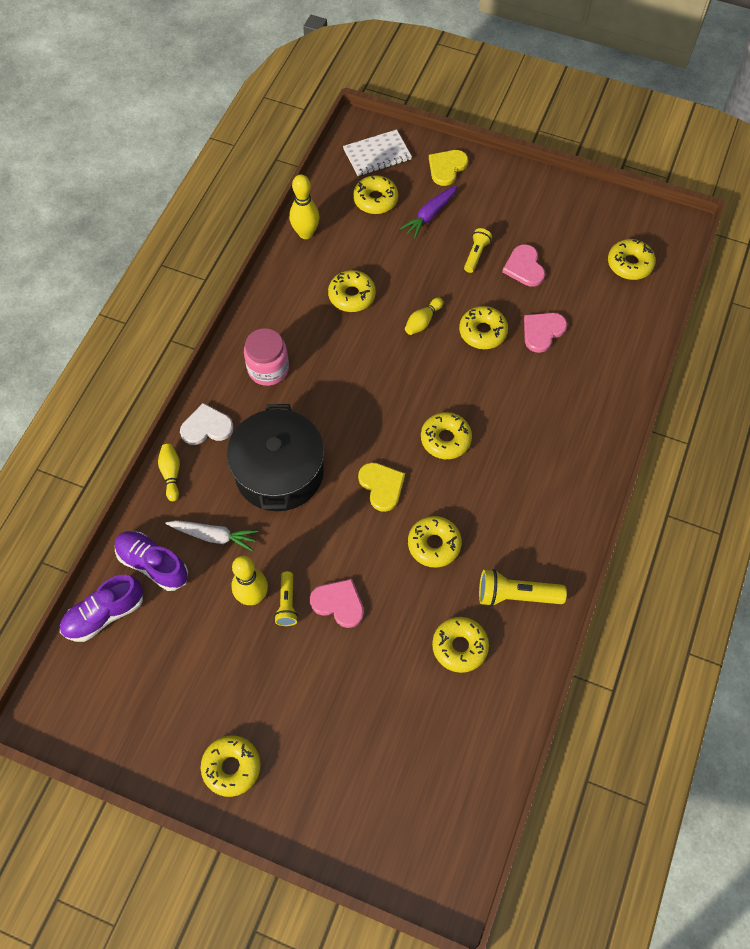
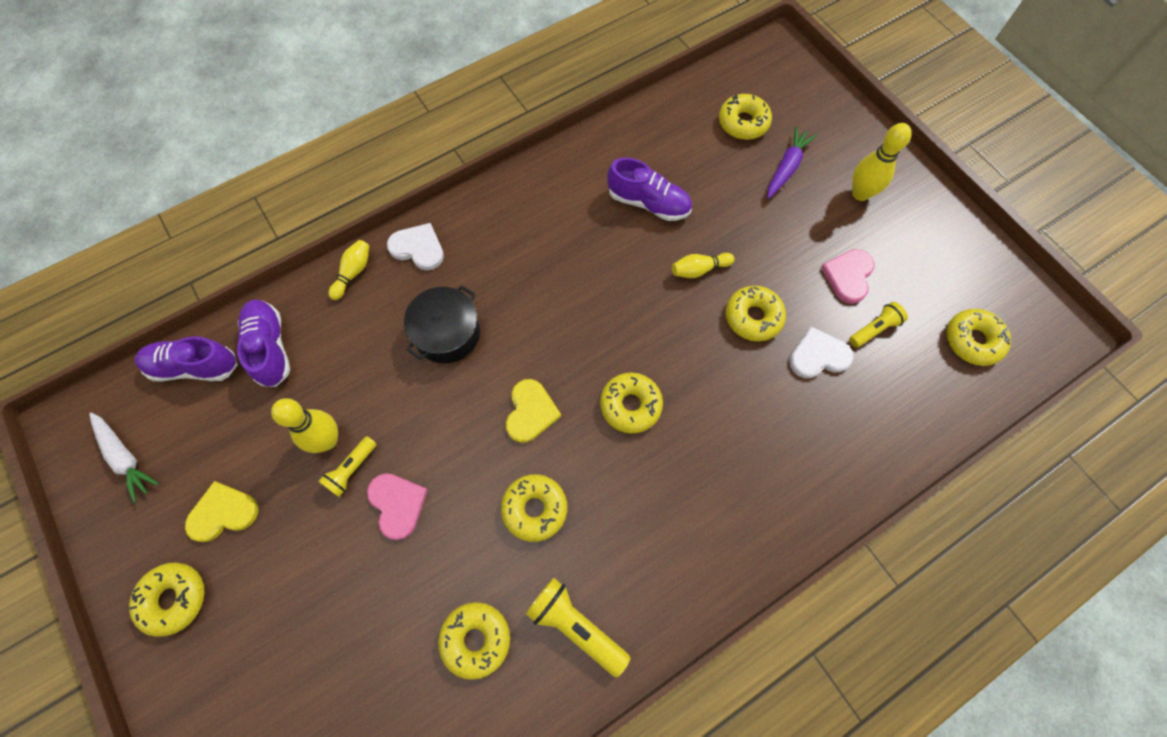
camera: 35 degrees right, 5 degrees up
(214, 536) = (342, 357): white carrot -> white carrot (125, 458)
(268, 369) = (515, 227): pink jar -> none
(279, 472) = (447, 333): black pot -> black pot, size x0.65
(305, 233) = (650, 118): yellow bowling pin -> yellow bowling pin (860, 193)
(352, 296) = (648, 203): yellow donut -> purple shoe
(377, 155) = (778, 80): white notebook -> none
(429, 215) = (787, 167): purple carrot -> purple carrot turned 135 degrees clockwise
(446, 168) = (840, 130): yellow heart -> yellow heart (223, 513)
(476, 254) = (805, 233): yellow flashlight -> yellow flashlight (874, 329)
(542, 331) = (818, 355): pink heart -> white heart

